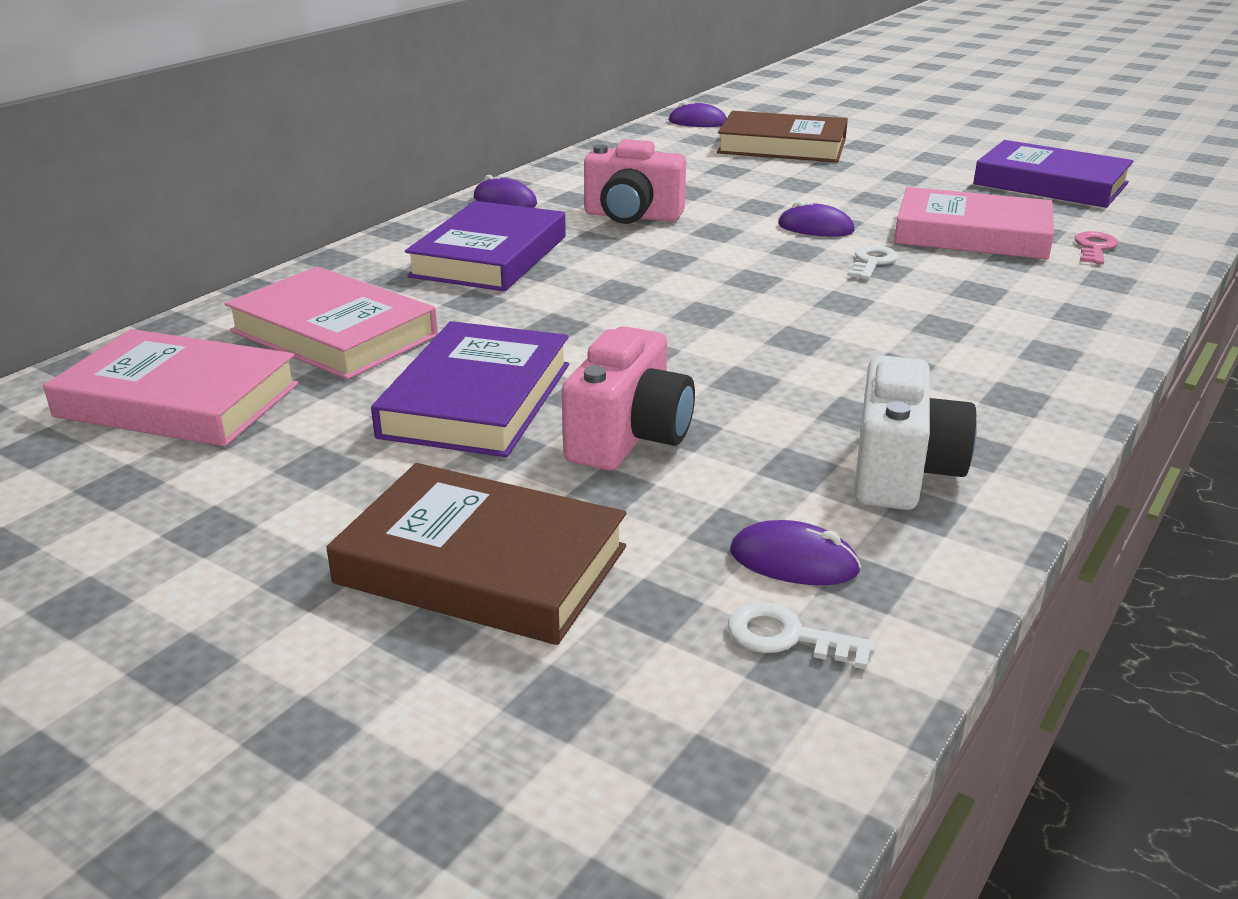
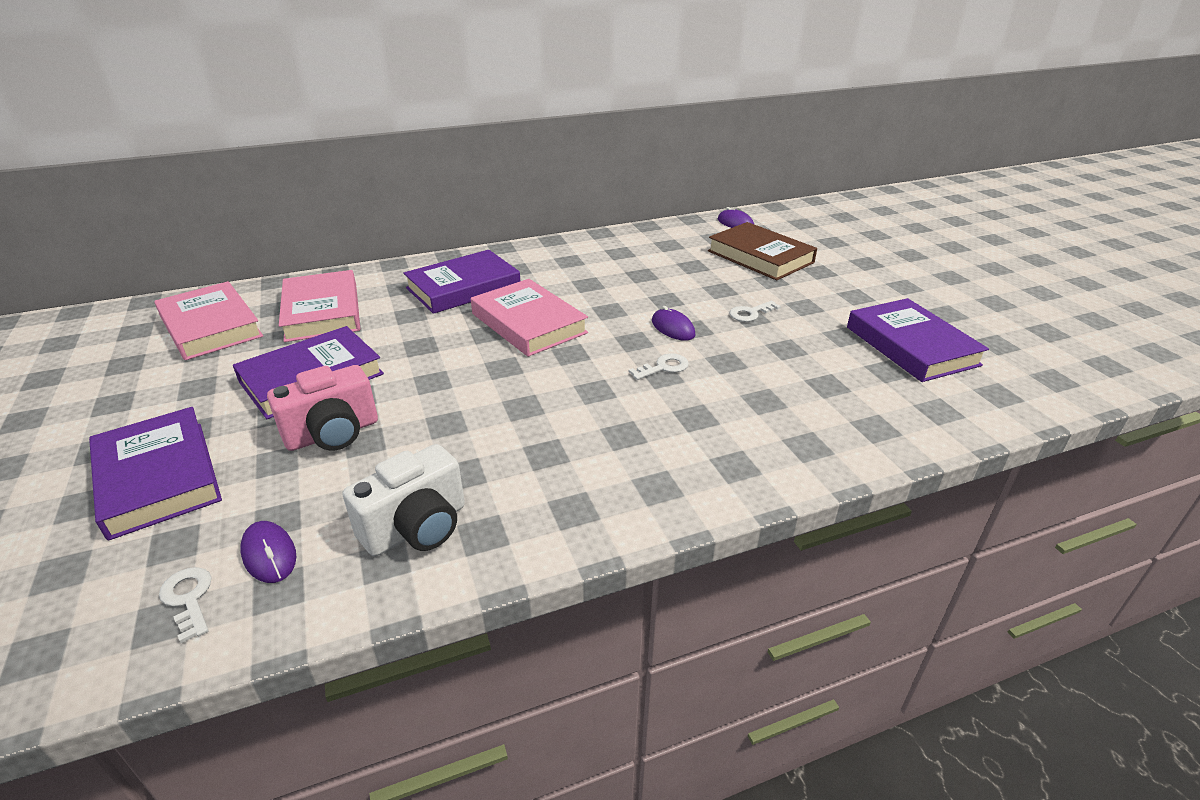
camera: 35 degrees right, 5 degrees up
(481, 565) = (158, 477): brown book -> purple book
(505, 201) = (531, 252): purple mouse -> none
(632, 216) = (579, 284): pink camera -> none
(866, 195) = (750, 313): none -> white key
(972, 234) = (771, 369): pink book -> pink book (528, 323)
(1094, 248) = (847, 414): pink key -> none

